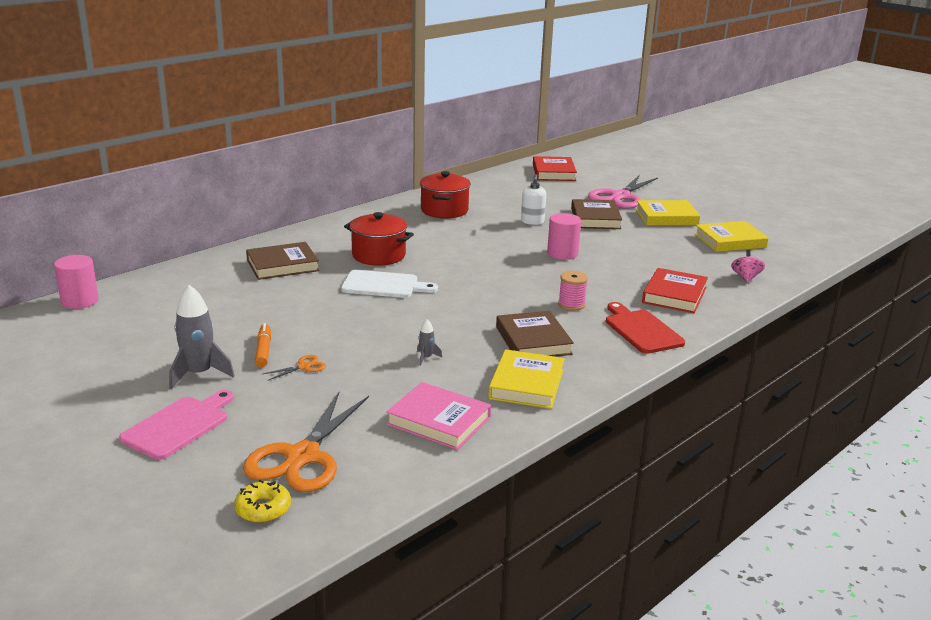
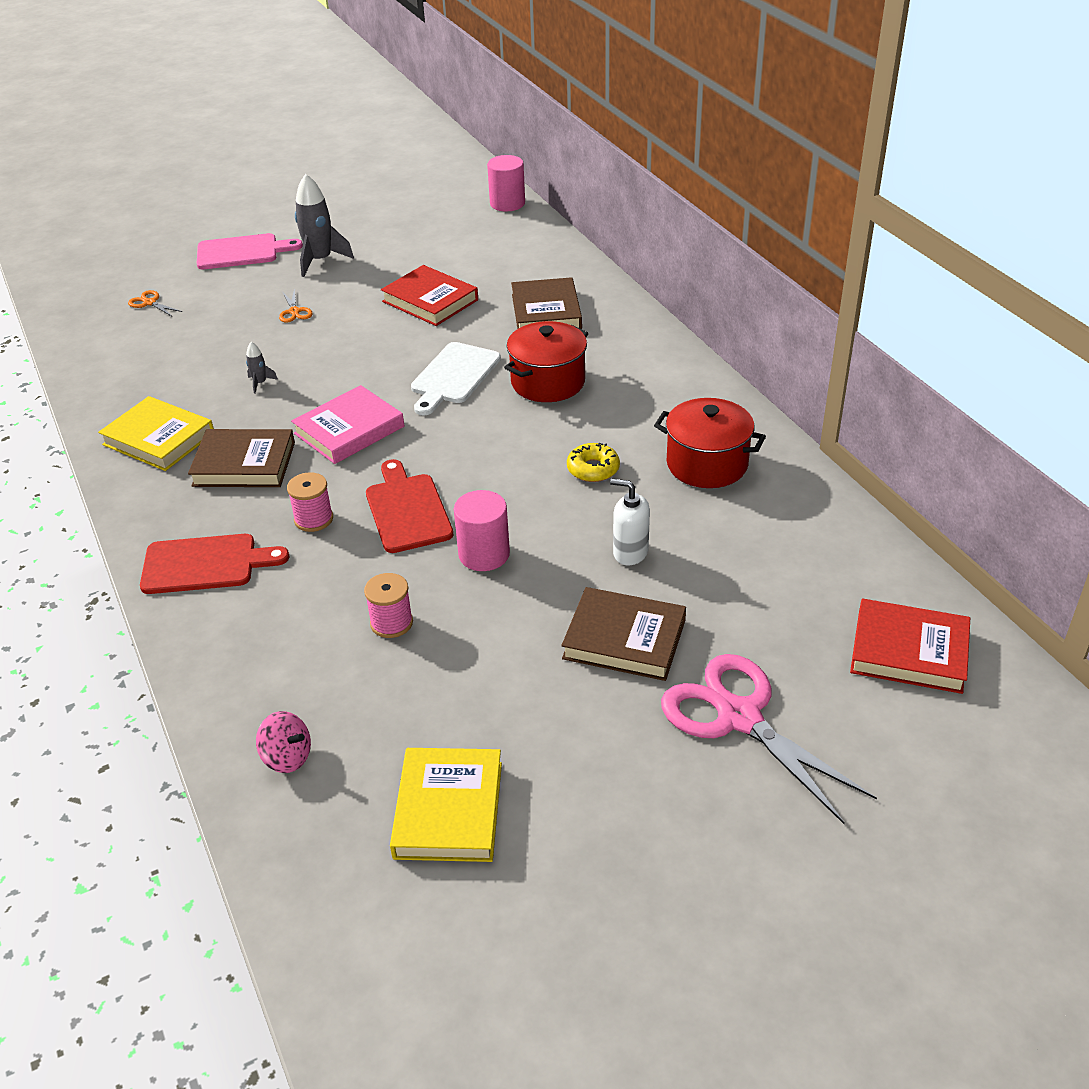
camera: 110 degrees right, 15 degrees up
(178, 425) = (242, 252): pink cutting board -> pink cutting board turned 60 degrees counterclockwise
(263, 350) = (342, 292): orange marker -> none
(263, 509) = (100, 283): yellow donut -> yellow donut (593, 469)
(303, 456) = (149, 303): orange scissors -> orange scissors, size x0.41
(438, 421) = (141, 374): pink book -> pink book (349, 430)
(541, 278) = (407, 510): none -> red cutting board
(635, 268) = (391, 623): none -> pink spool
(666, 217) = (603, 753): yellow book -> none
(674, 295) = (280, 636): red book -> red book (430, 301)

